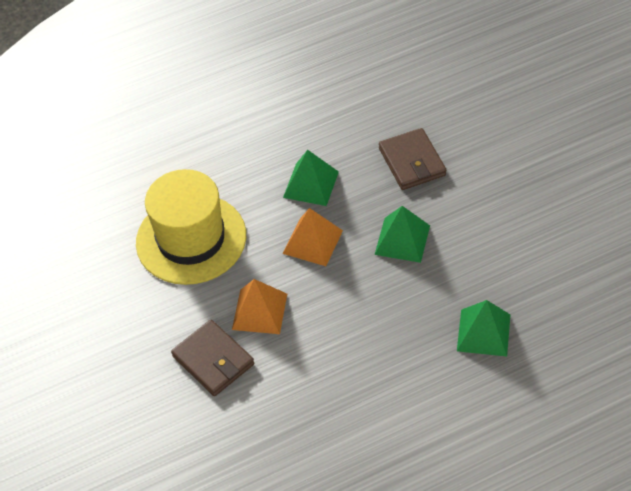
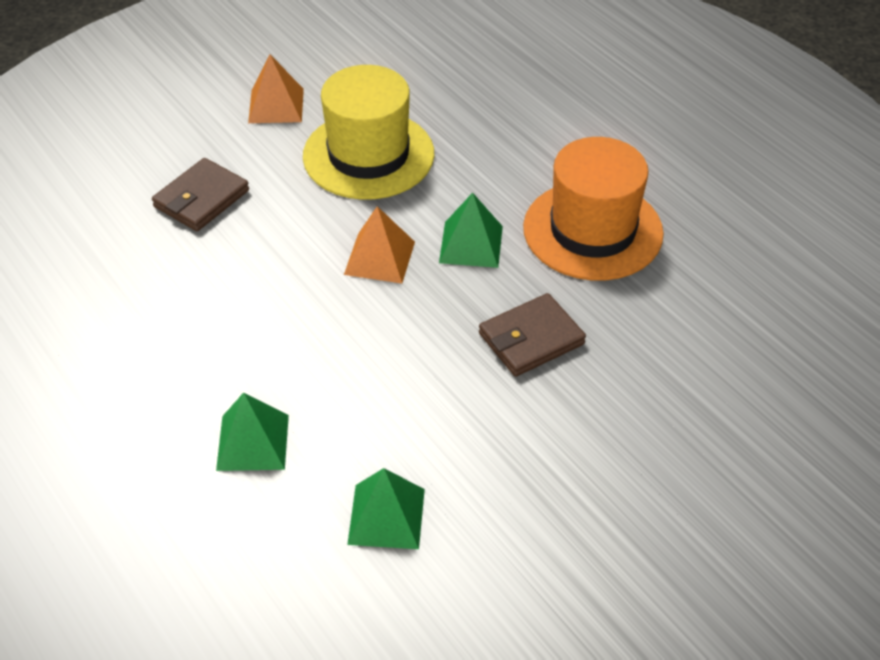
camera: 75 degrees right, 5 degrees down
(259, 311) = (271, 226): orange pyramid -> orange pyramid (276, 105)
(313, 112) = (592, 230): none -> orange hat
(402, 240) = (395, 343): green pyramid -> green pyramid (386, 516)

